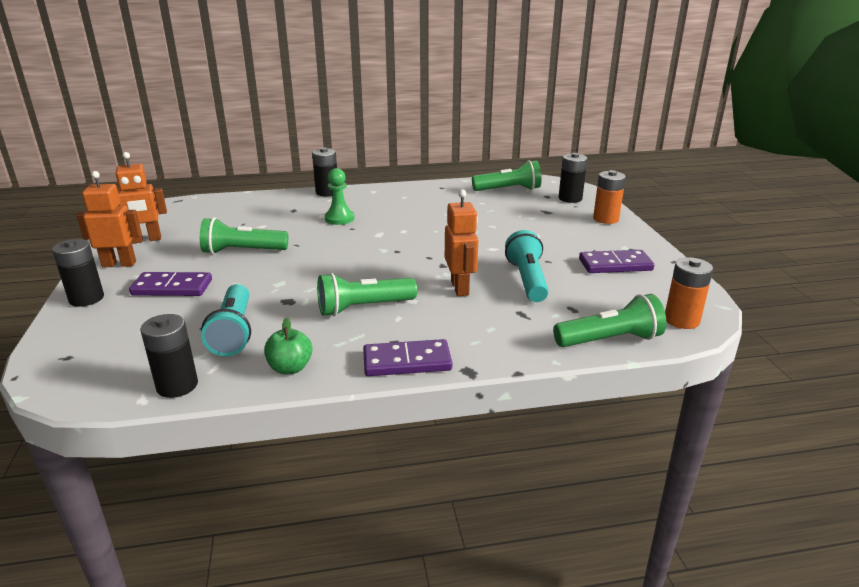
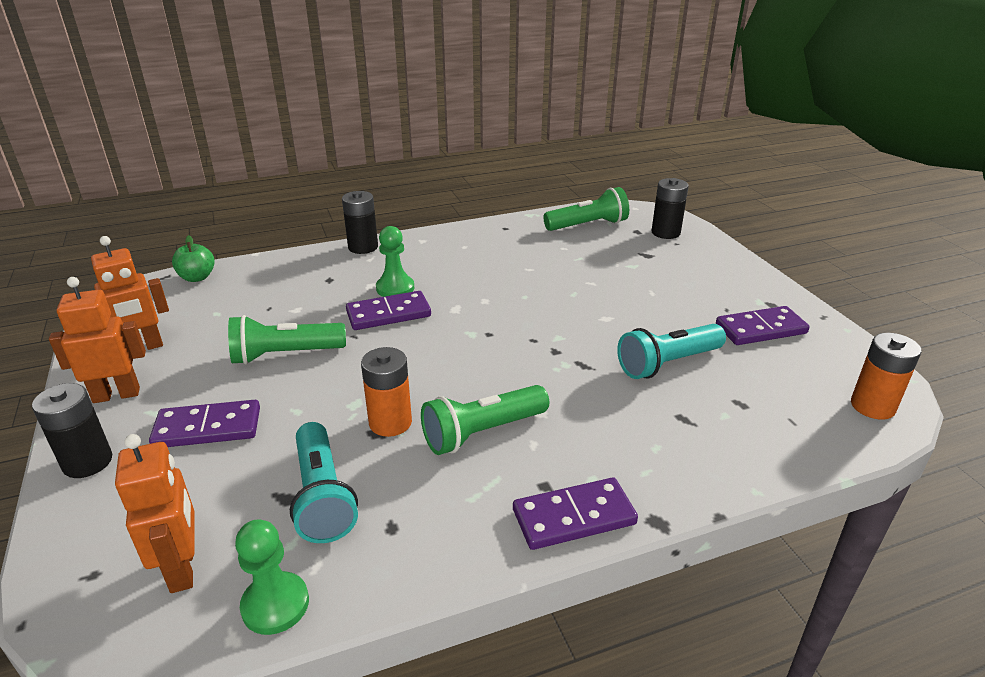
camera: 10 degrees left, 5 degrees up
(177, 385) = (275, 605): black battery -> green pawn
(290, 368) = (423, 550): green apple -> green apple (197, 277)
(327, 233) = (388, 314): none -> purple domino
(460, 288) = (592, 386): orange robot -> orange robot (183, 568)
(527, 280) = (668, 363): turquoise flashlight -> turquoise flashlight turned 105 degrees counterclockwise
(605, 219) = (719, 260): orange battery -> orange battery (390, 422)
(610, 340) = (805, 447): green flashlight -> none

